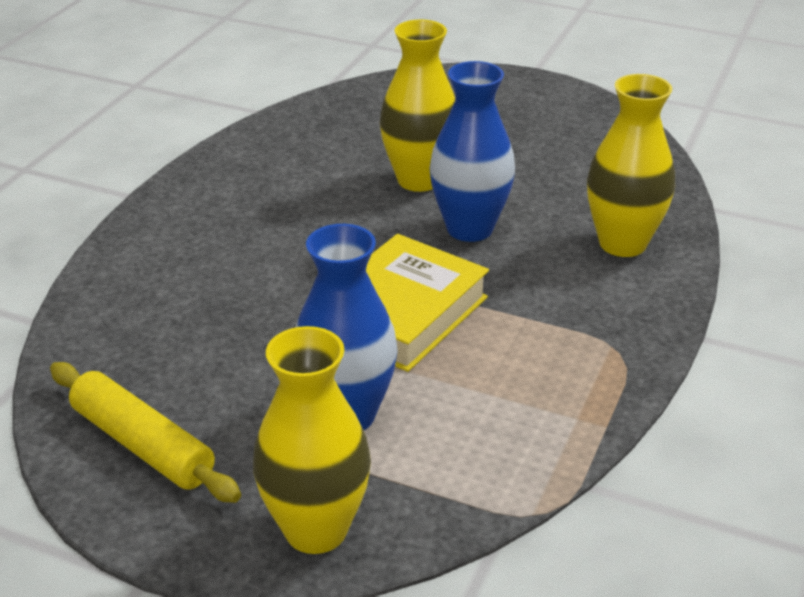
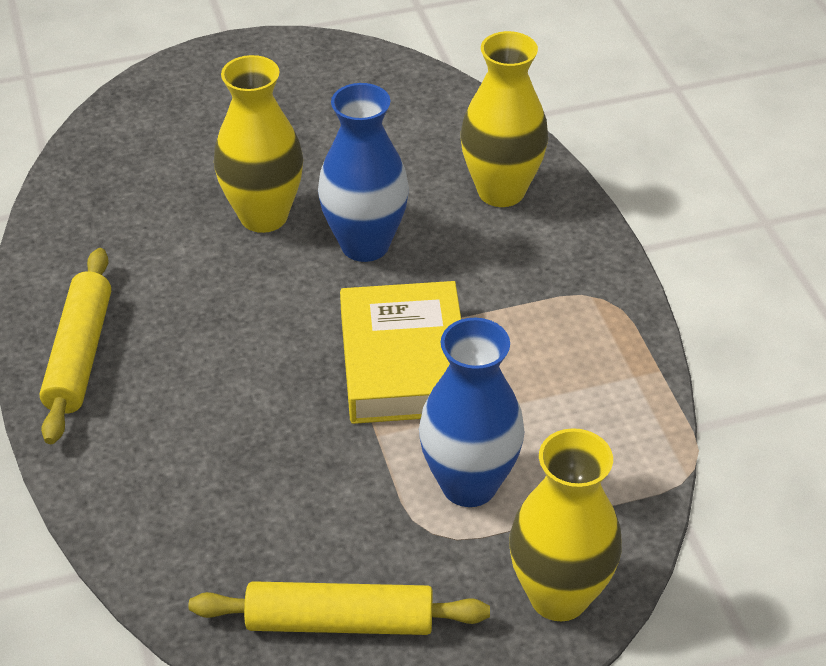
camera: 40 degrees left, 10 degrees up
(197, 201) = (80, 355): none -> yellow rolling pin

